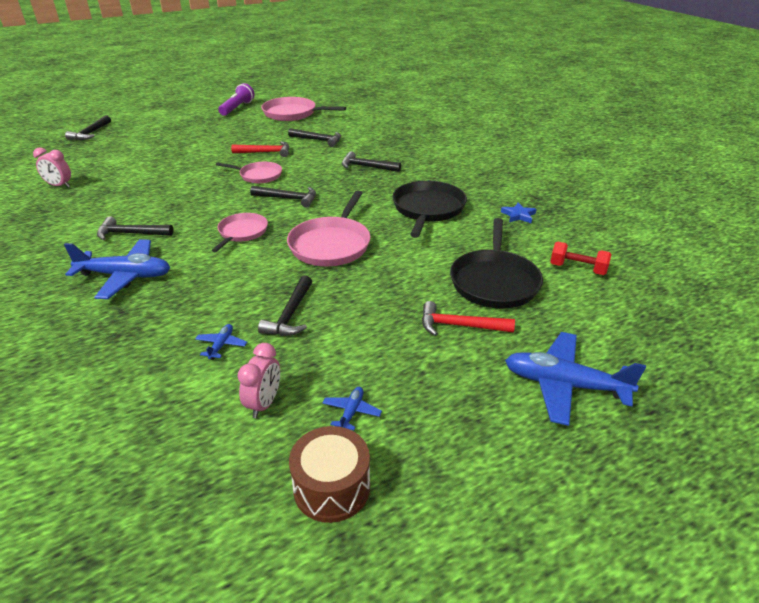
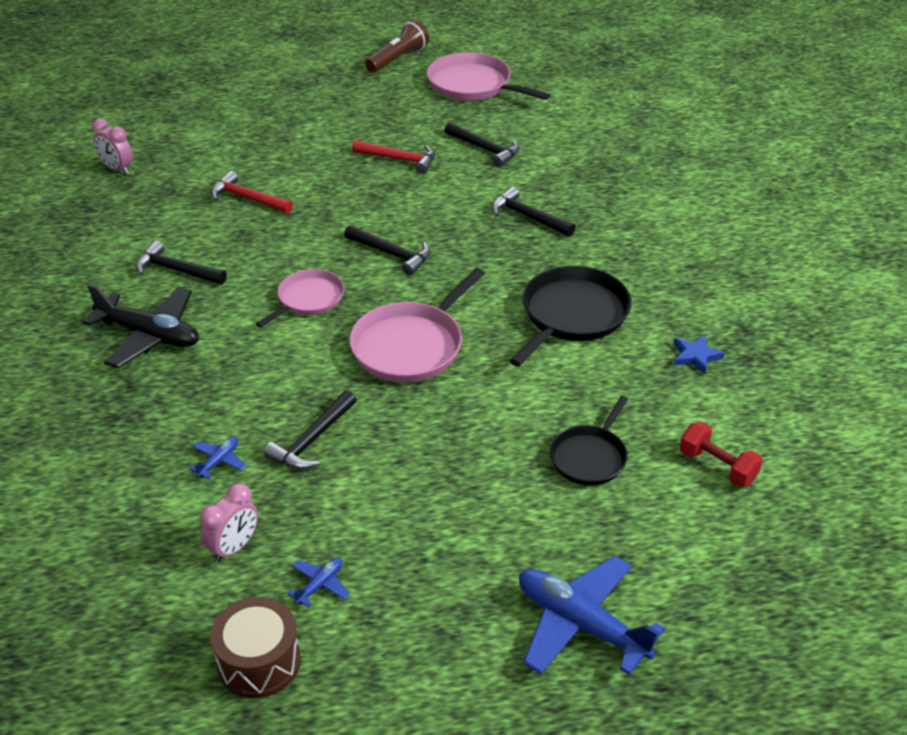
camera: 20 degrees right, 5 degrees up
(90, 133) = (182, 76): black hammer -> none
(125, 276) = (149, 335): blue plane -> black plane
(237, 108) = (398, 59): purple flashlight -> brown flashlight
(258, 175) = (371, 203): pink pan -> none
(459, 326) = (504, 510): red hammer -> red hammer (248, 199)
(494, 281) = (589, 457): black pan -> black pan, size x0.63

